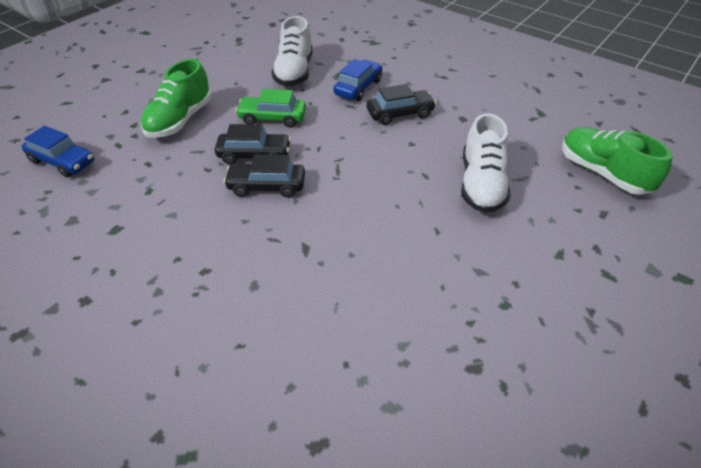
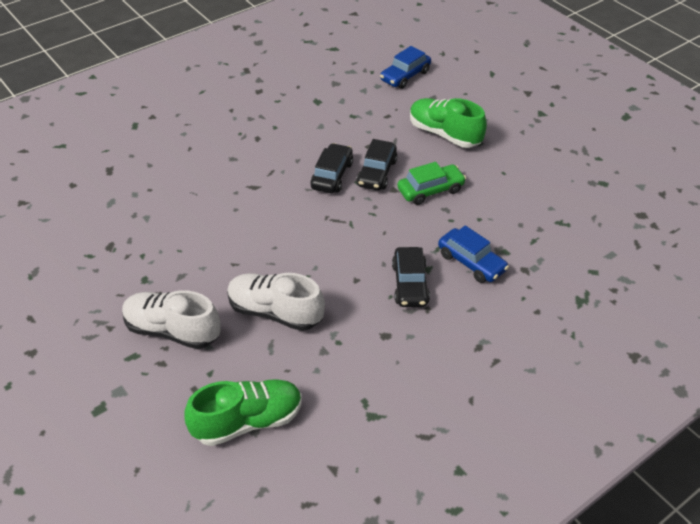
camera: 105 degrees right, 0 degrees up
(272, 118) = (430, 190): green car -> green car turned 45 degrees clockwise
(294, 72) = (516, 217): white shoe -> white shoe (172, 330)

